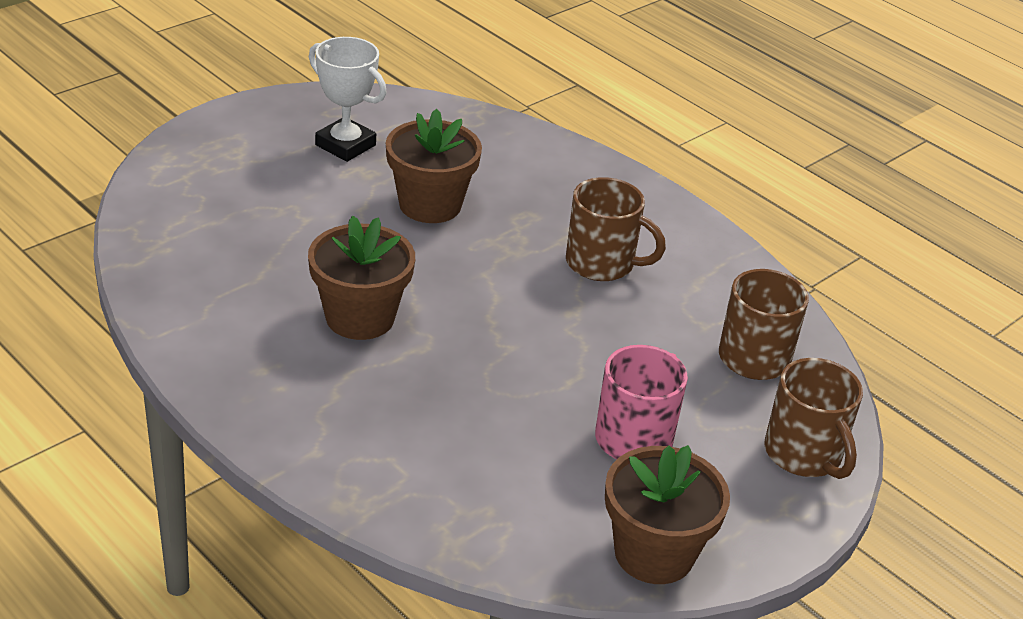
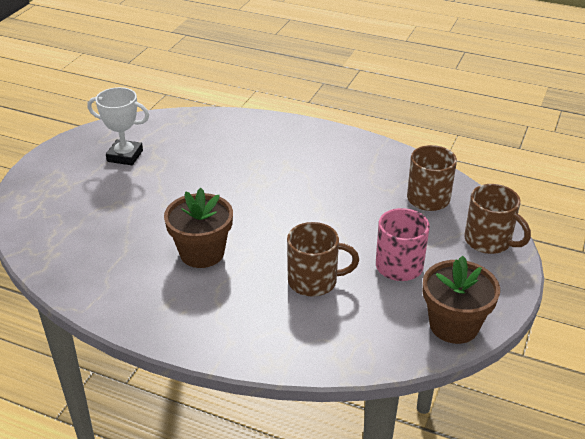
camera: 20 degrees left, 0 degrees up
(430, 205) = (197, 174): brown flower pot -> none
(602, 263) = (315, 175): brown mug -> brown mug (314, 281)

